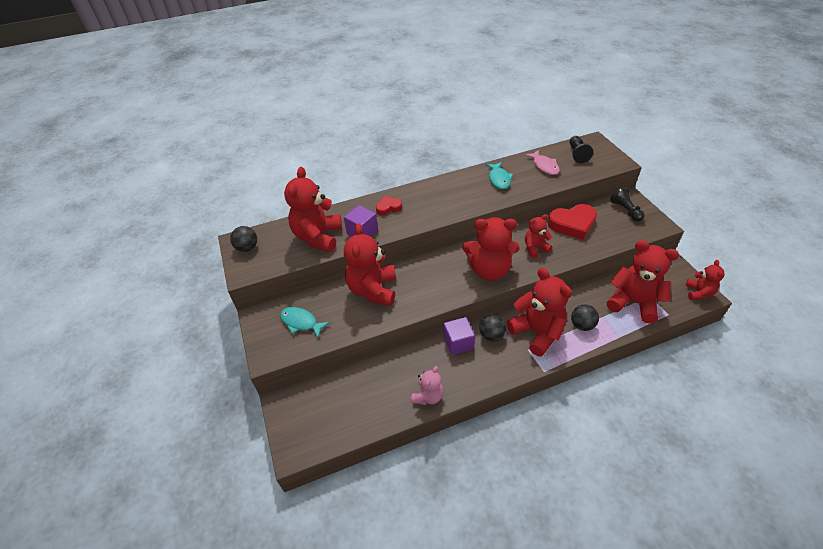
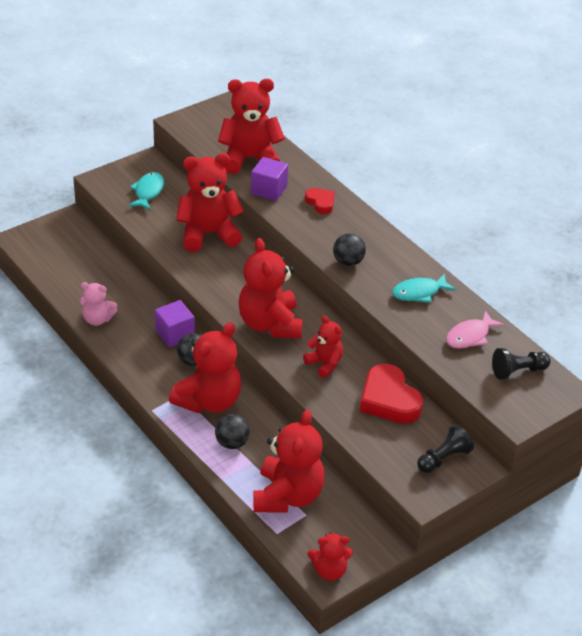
camera: 70 degrees right, 5 degrees down
(247, 248) = (216, 114): black ball -> black ball (348, 262)

